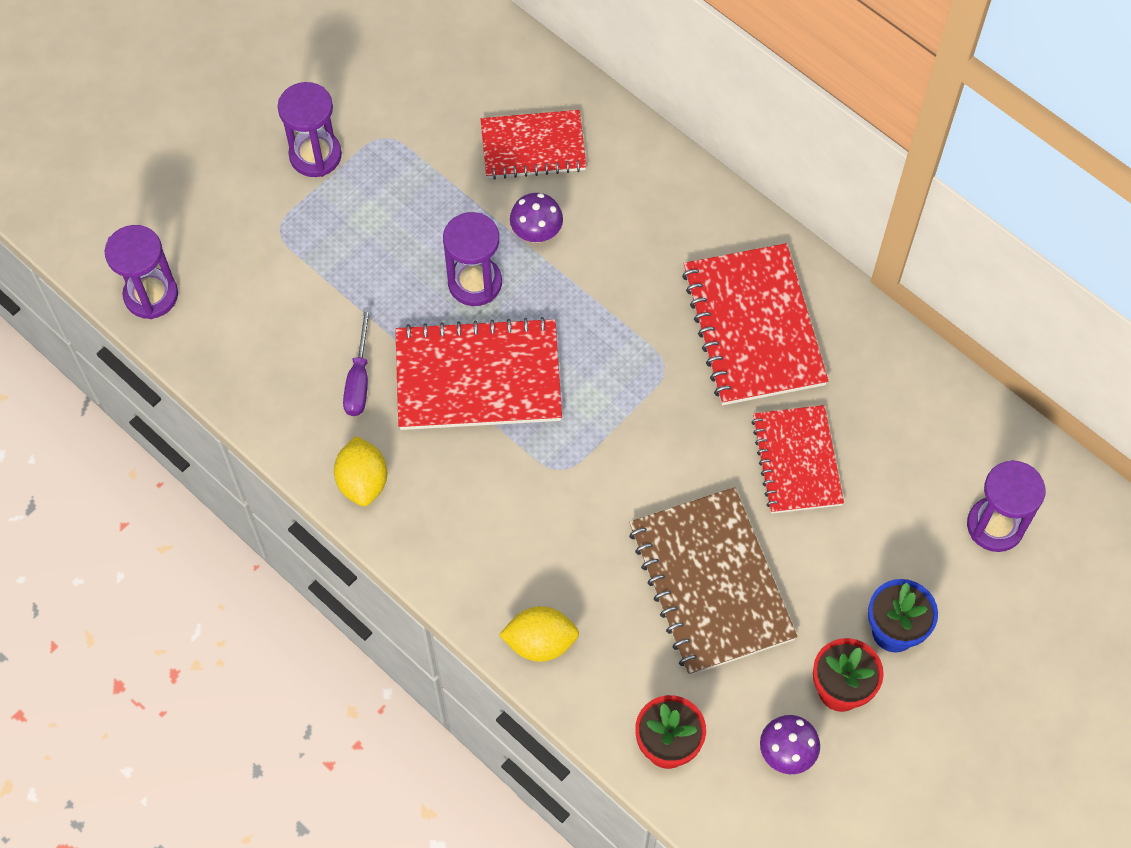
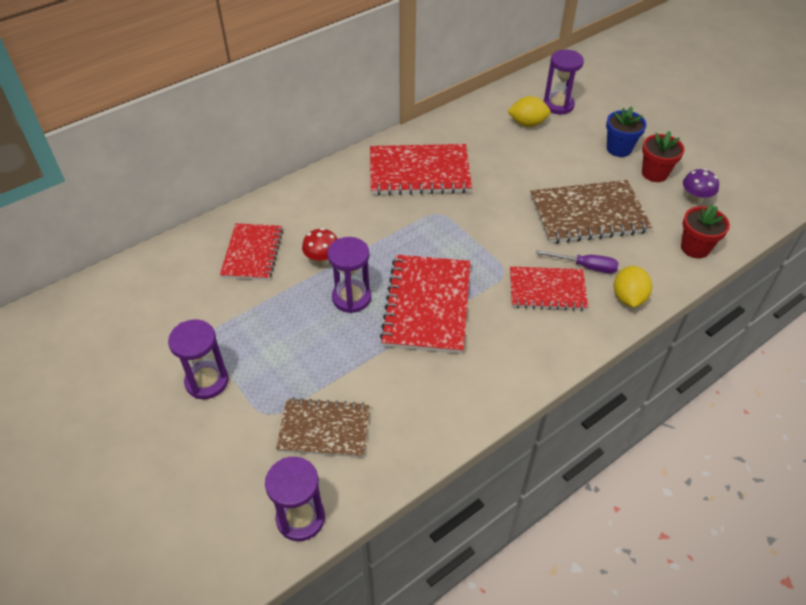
camera: 80 degrees left, 15 degrees down
(265, 294) = (324, 429): none -> brown notebook
(359, 379) = (414, 375): purple screwdriver -> purple screwdriver (585, 266)
(363, 481) = (500, 382): yellow lemon -> yellow lemon (527, 123)
(536, 233) = (322, 260): purple mushroom -> red mushroom
(797, 461) = (511, 168): red notebook -> red notebook (547, 290)

